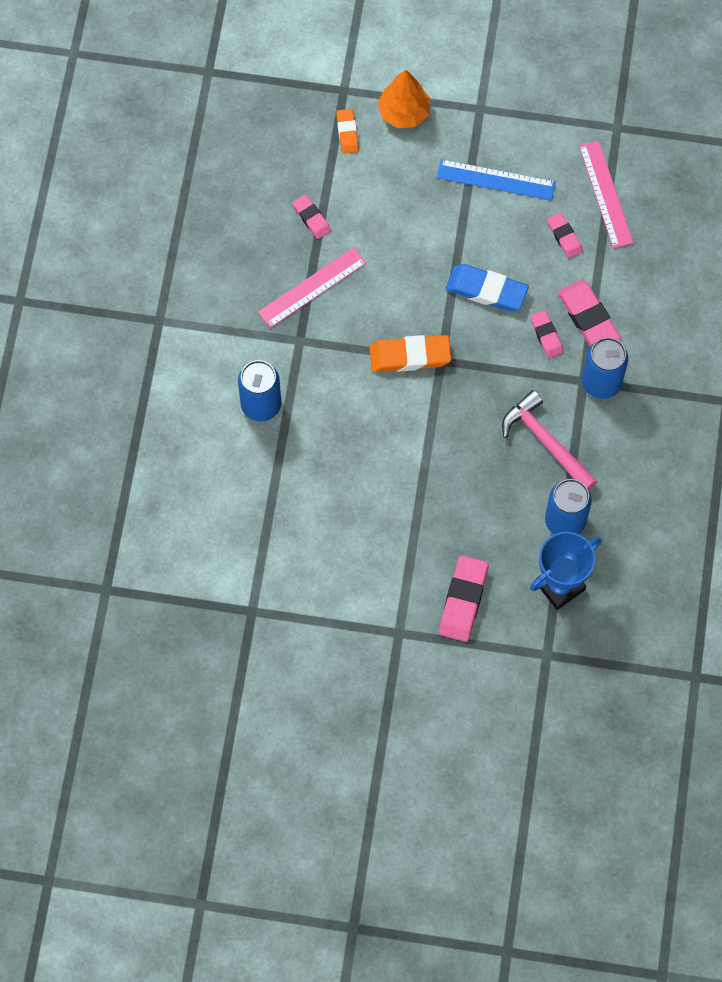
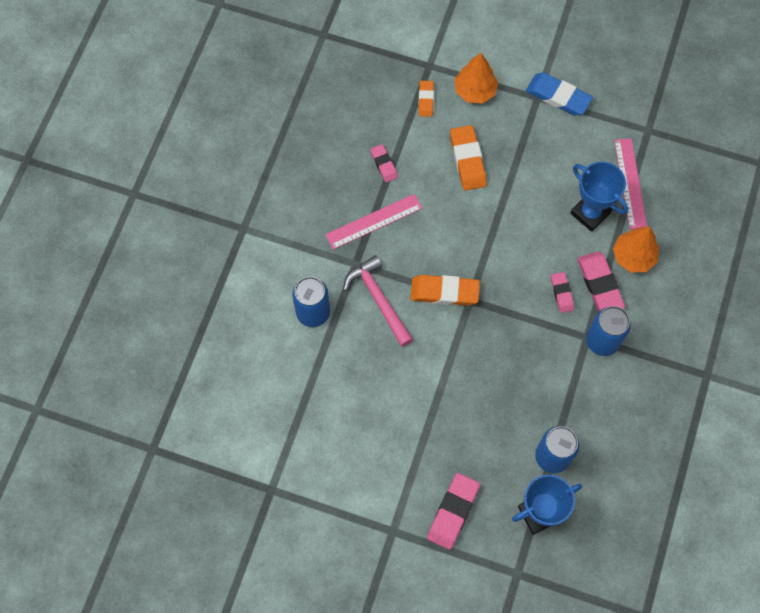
camera: 10 degrees right, 0 degrees up
(410, 197) = (467, 160): none -> orange eraser
(486, 290) = (518, 247): blue eraser -> blue eraser (558, 96)
(496, 180) = (541, 157): blue ruler -> none
(545, 442) = (547, 384): pink hammer -> pink hammer (378, 299)
(564, 237) = (590, 213): pink eraser -> blue trophy
(622, 279) = (633, 256): none -> orange tree

